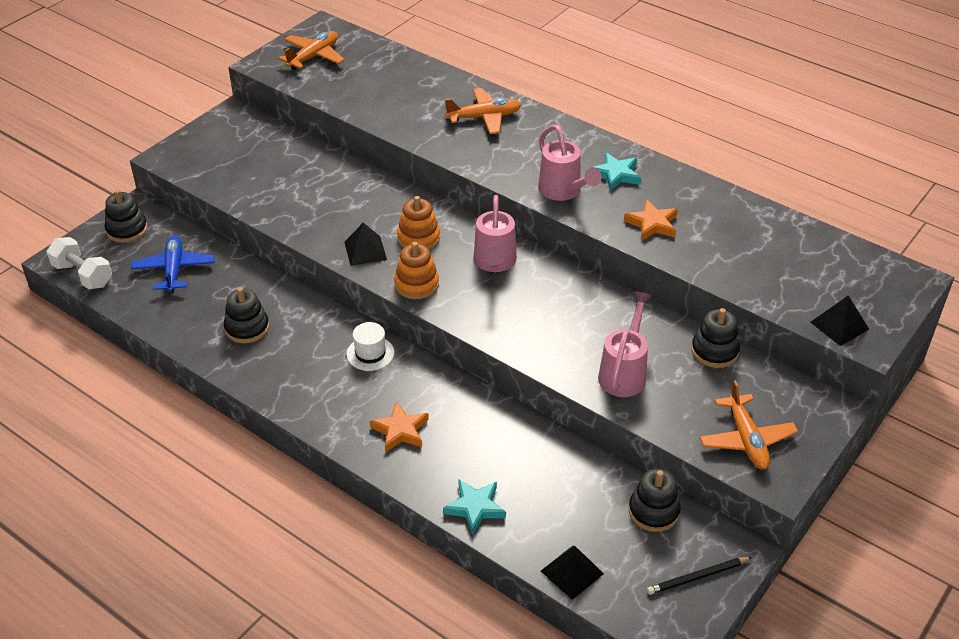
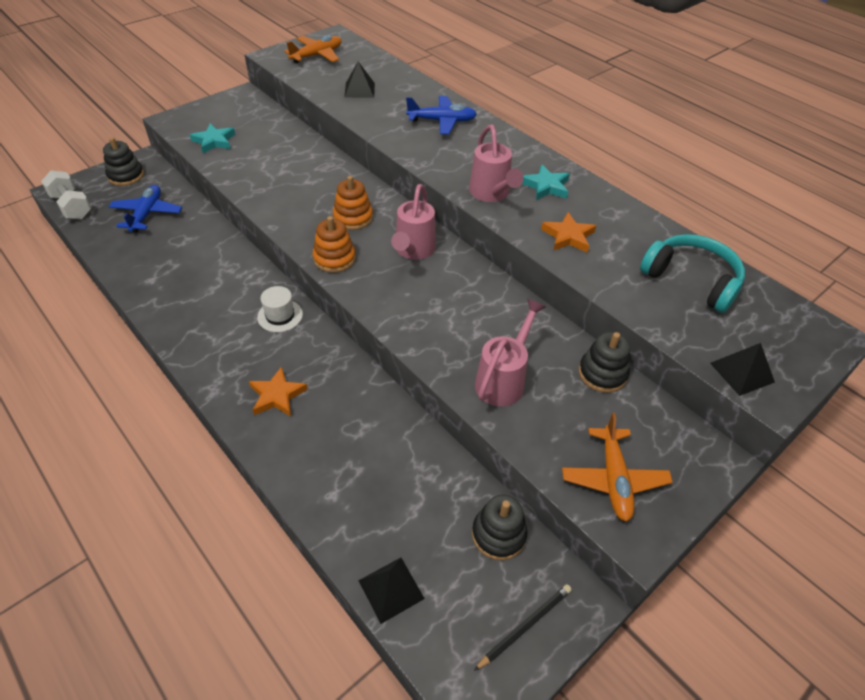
camera: 10 degrees right, 5 degrees up
(247, 328) = (183, 274): black stacking toy -> none
(365, 250) = (301, 221): black pyramid -> black pyramid (359, 90)
(475, 507) = (318, 492): turquoise star -> turquoise star (214, 141)
(484, 117) = (442, 121): orange plane -> blue plane
(697, 577) = (525, 626): black pencil -> black pencil turned 150 degrees clockwise
(779, 248) = (691, 280): none -> turquoise headphones

